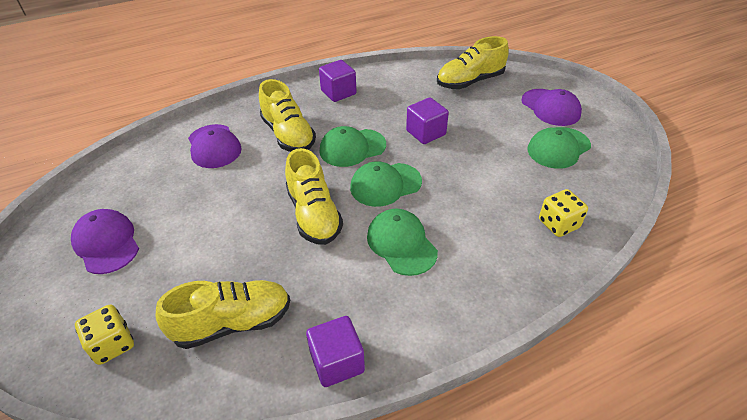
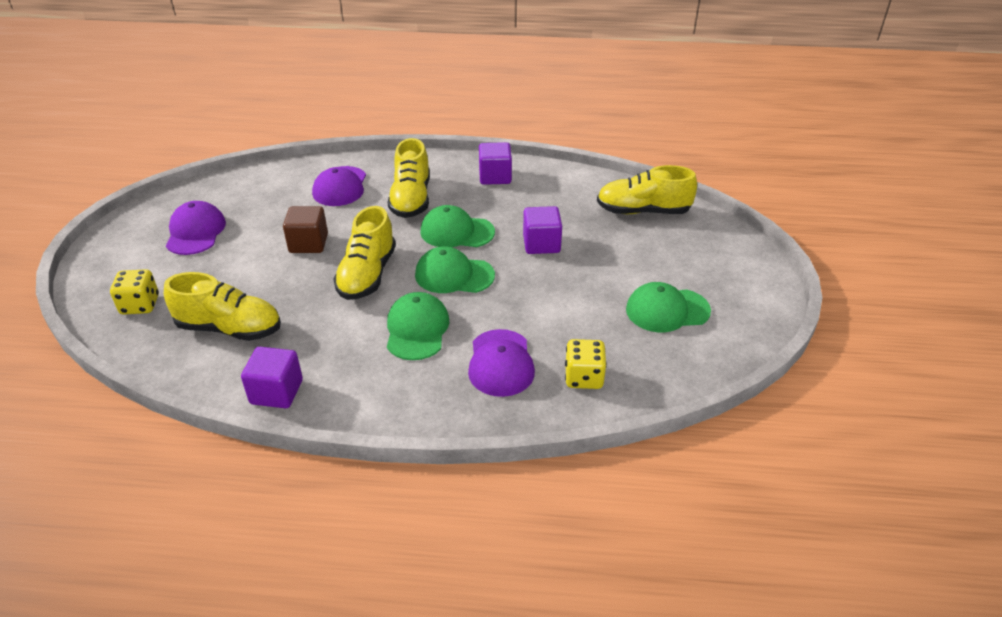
camera: 30 degrees right, 5 degrees down
(233, 208) = (308, 243): none -> brown cube
(550, 107) = (706, 268): purple cap -> purple cap (500, 363)

